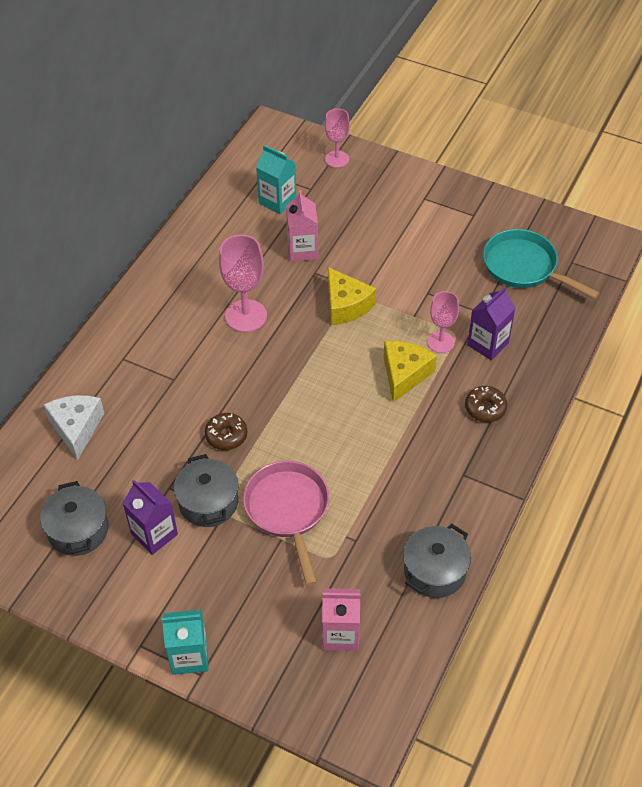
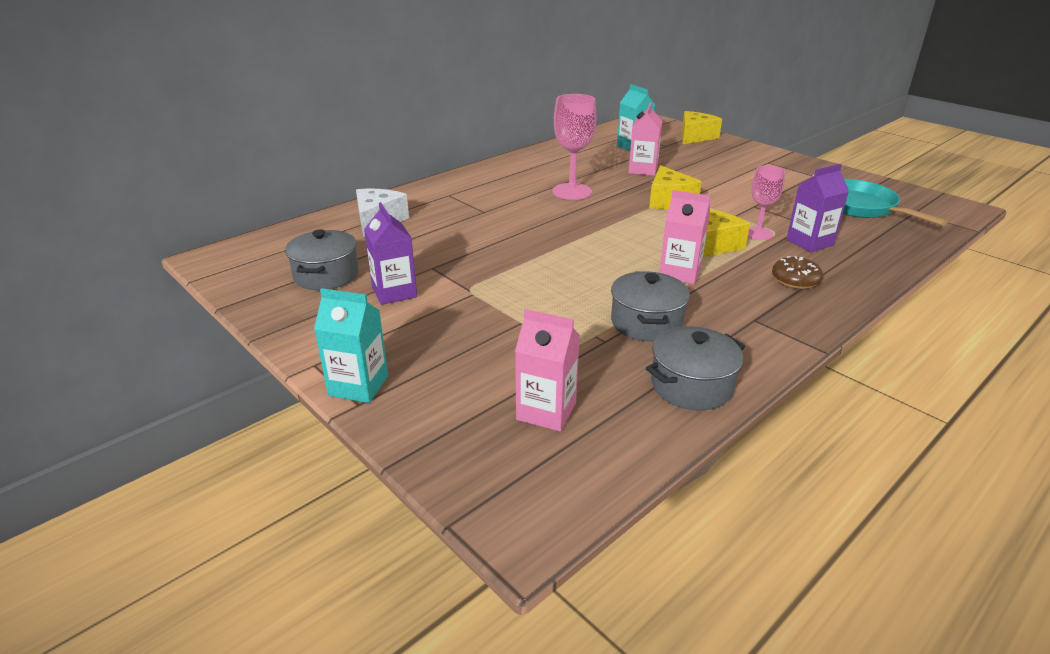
camera: 20 degrees right, 20 degrees down
(208, 502) = (463, 283): grey pot -> grey pot (646, 323)
(226, 435) = (510, 248): brown donut -> none
(288, 510) = (541, 305): pink pan -> none
(337, 159) = (695, 137): pink goblet -> yellow cheese
(389, 427) = (680, 273): none -> pink carton

